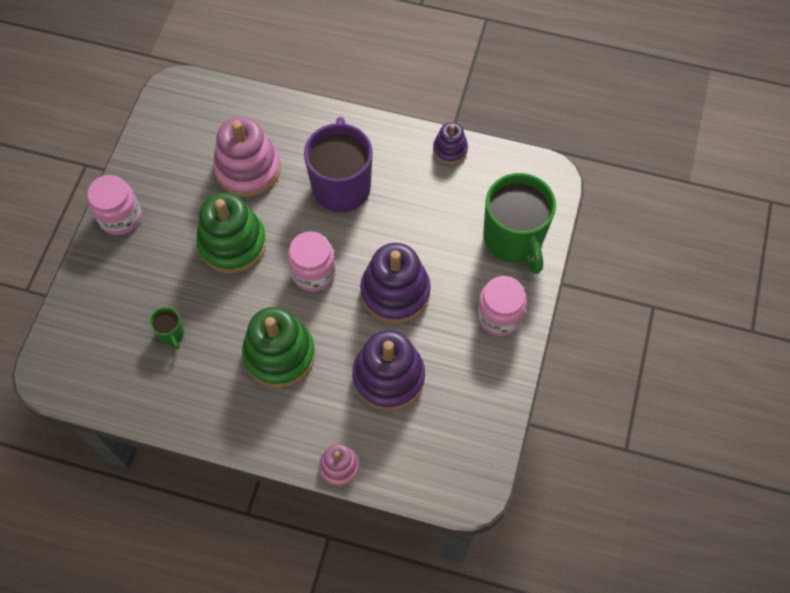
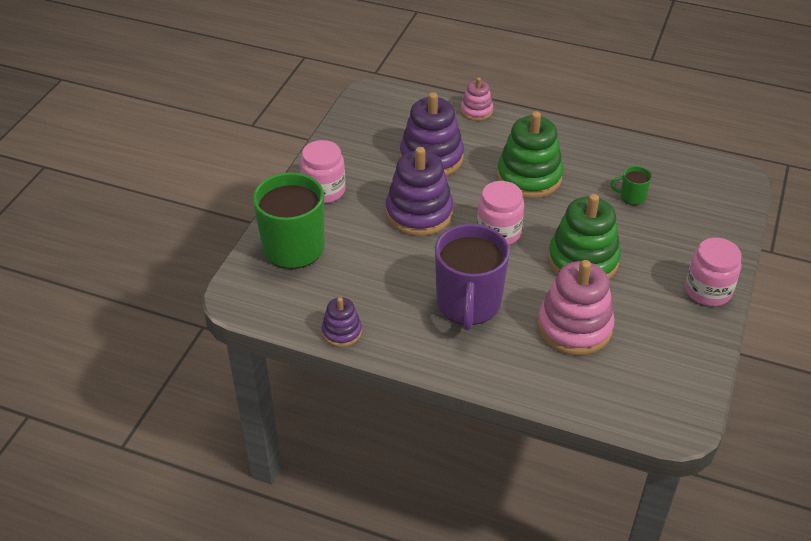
camera: 175 degrees left, 20 degrees down
(171, 333) = (631, 197): green mug -> green mug turned 60 degrees counterclockwise

